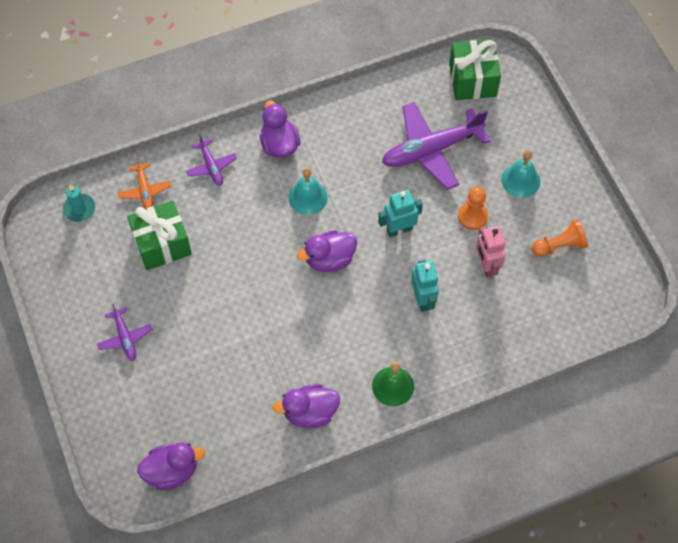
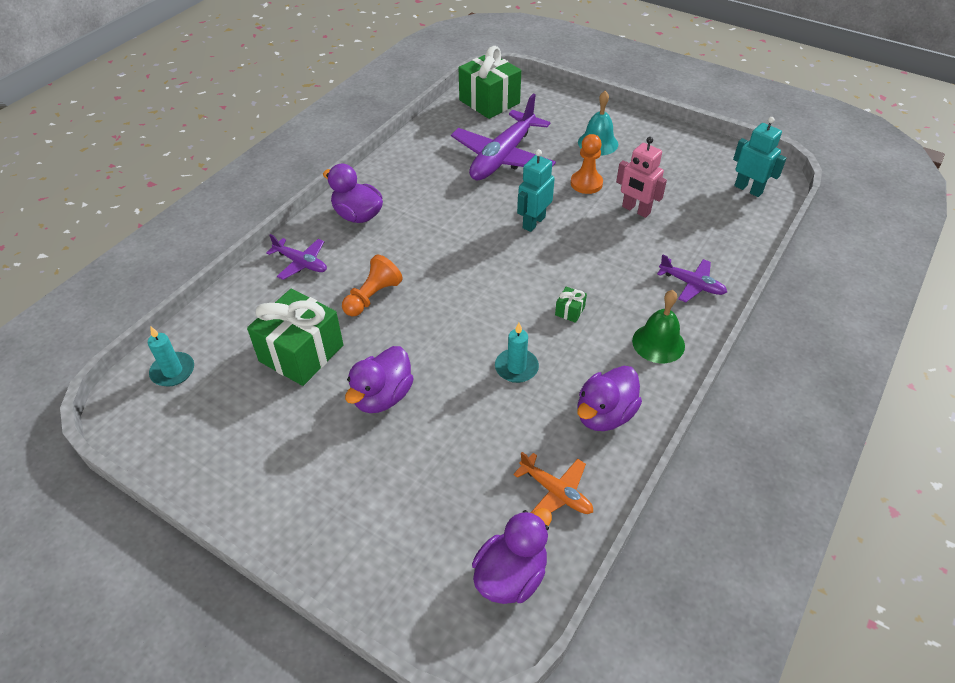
camera: 35 degrees left, 15 degrees down
(125, 338) = (330, 466): purple plane -> purple plane (692, 284)
(145, 191) = (242, 317): orange plane -> orange plane (556, 492)
(284, 343) = (516, 367): none -> turquoise candle
(308, 197) = (423, 240): turquoise bell -> none
(329, 259) = (492, 276): purple duck -> purple duck (382, 396)
(357, 322) = (570, 311): none -> green gift
(423, 299) = (610, 261): turquoise robot -> turquoise robot (748, 189)
(559, 246) = (677, 168): orange pawn -> orange pawn (372, 296)

